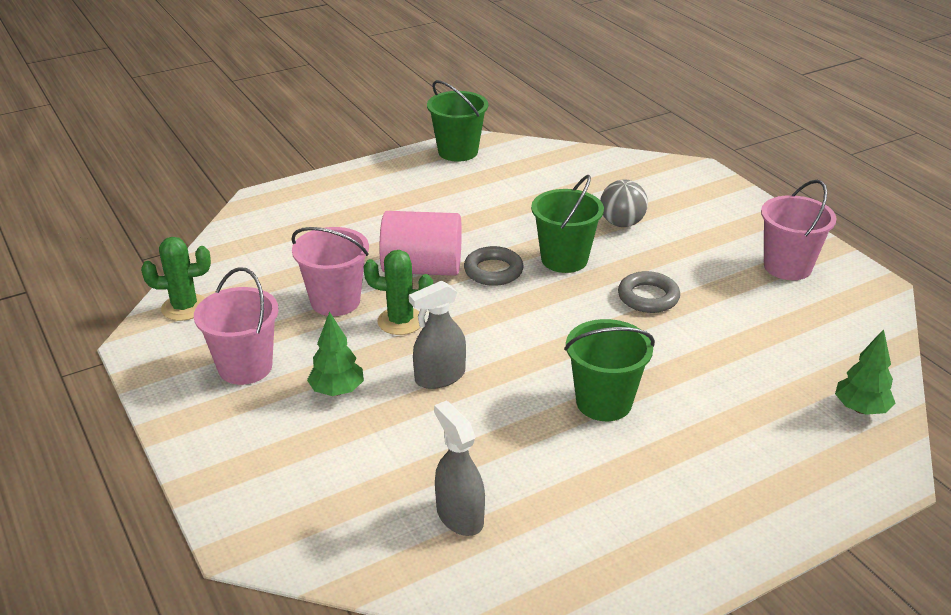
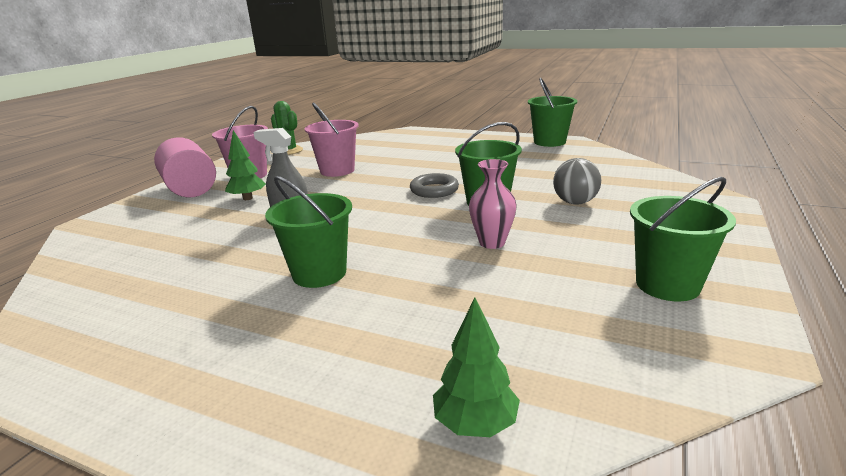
camera: 55 degrees right, 10 degrees down
(400, 321) = (338, 188): green cactus -> none
(422, 268) = (403, 175): pink cylinder -> pink cylinder (190, 189)
(459, 516) = (135, 270): grey spray bottle -> none
(648, 297) = (492, 243): grey ring -> pink vase
(787, 267) = (667, 285): pink bucket -> green bucket

